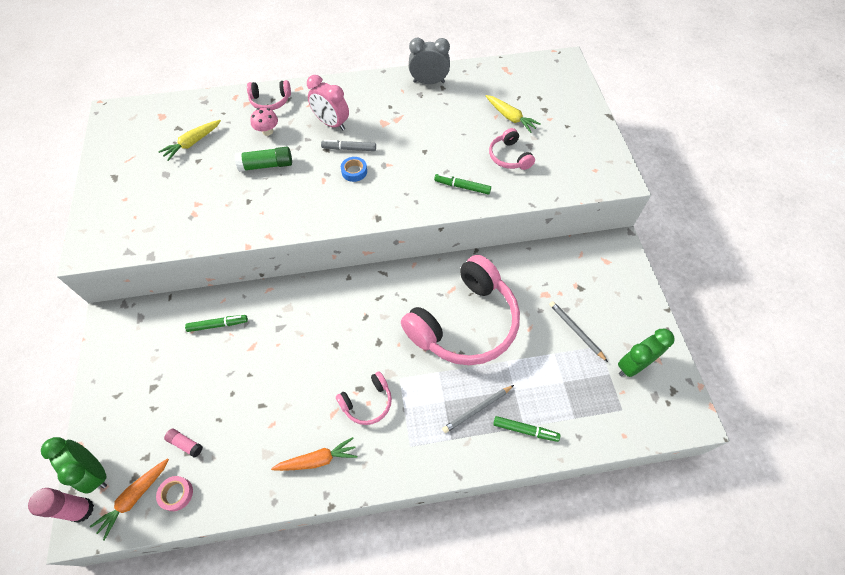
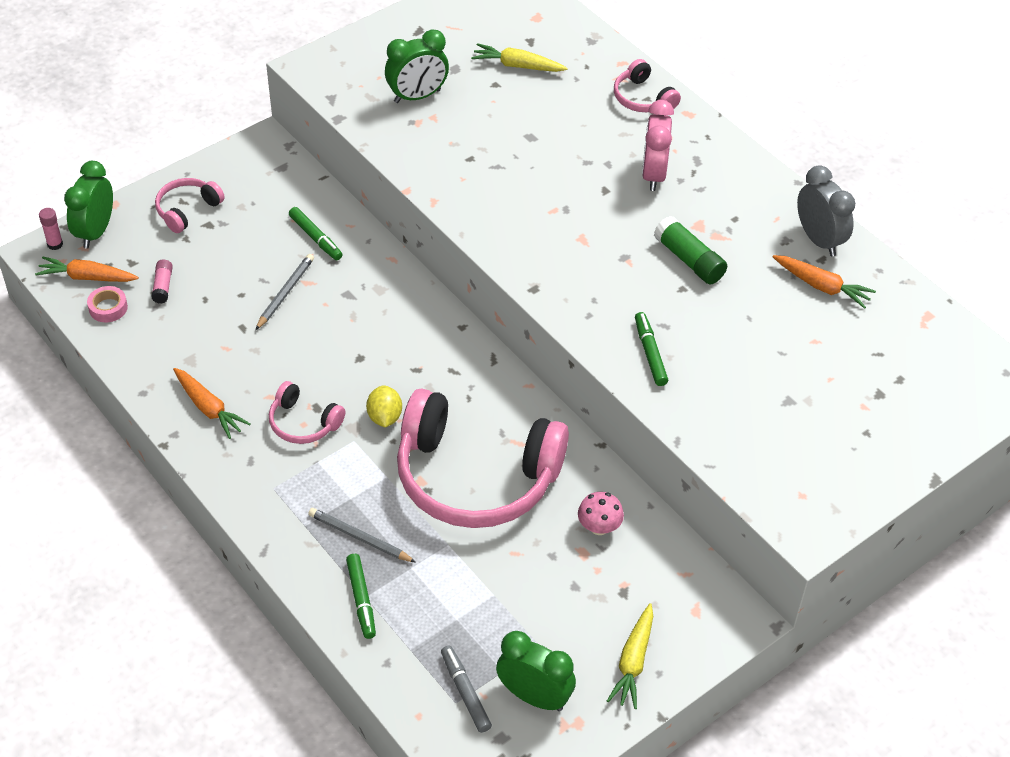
camera: 60 degrees right, 10 degrees down
(82, 510) = (55, 244): pink glue stick -> pink glue stick, size x0.60
(171, 204) = (417, 96): none -> green clock
(266, 165) = (535, 147): green glue stick -> green glue stick (689, 260)
(267, 131) = (590, 121): pink mushroom -> pink mushroom (599, 527)
(349, 149) = (624, 211): grey marker -> grey marker (465, 692)
(354, 171) = (590, 233): blue tape -> none
(391, 351) = (384, 417): none -> yellow lemon
(461, 96) = (822, 286): none -> orange carrot
(509, 157) = (746, 385): pink headphones -> pink headphones (187, 210)
(510, 117) = (826, 359): yellow carrot -> yellow carrot (633, 662)
(576, 331) = (546, 609): grey pencil -> grey pencil (285, 293)

